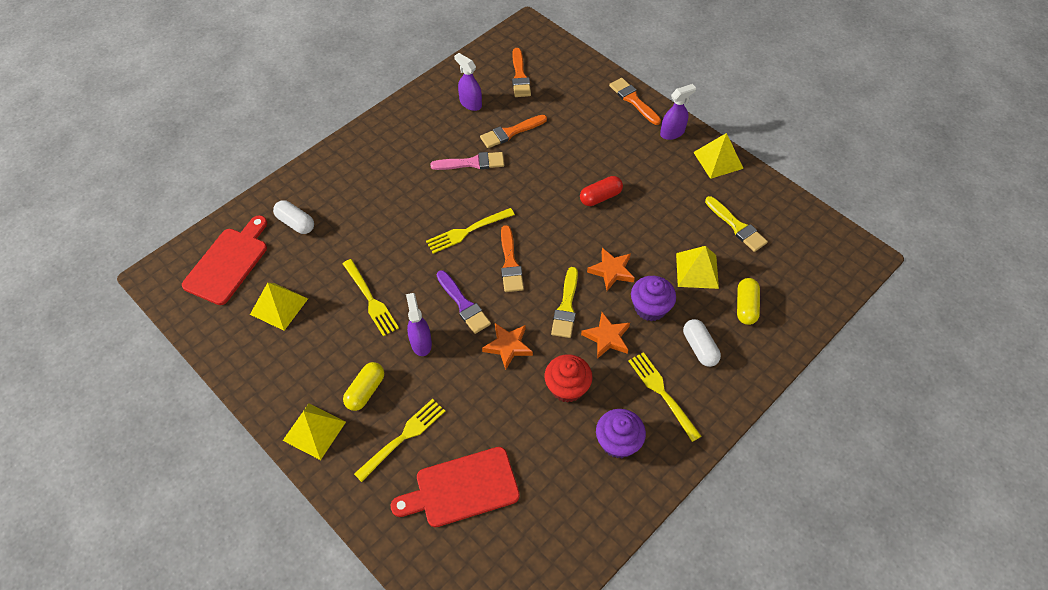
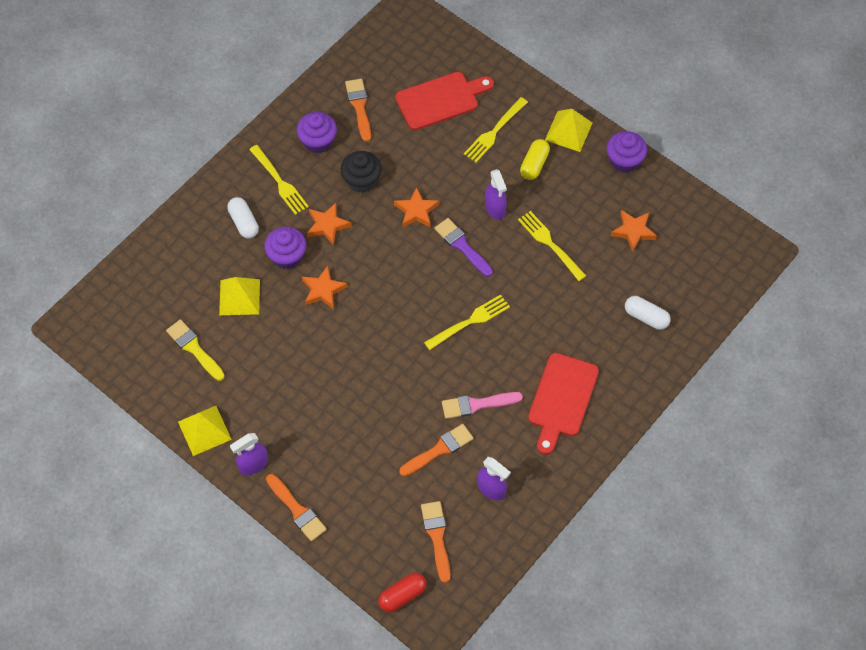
camera: 175 degrees right, 5 degrees up
(228, 263) = (697, 269): red cutting board -> red cutting board (562, 399)
(261, 387) = (624, 160): none -> purple cupcake
(279, 306) = (633, 231): yellow pyramid -> orange star
(510, 263) = (423, 290): orange brush -> orange brush (359, 107)
(566, 307) = (366, 251): yellow brush -> none
(567, 387) = (361, 180): red cupcake -> black cupcake
(600, 197) = (335, 372): red capsule -> red capsule (402, 595)
(745, 306) = (197, 264): yellow capsule -> none

